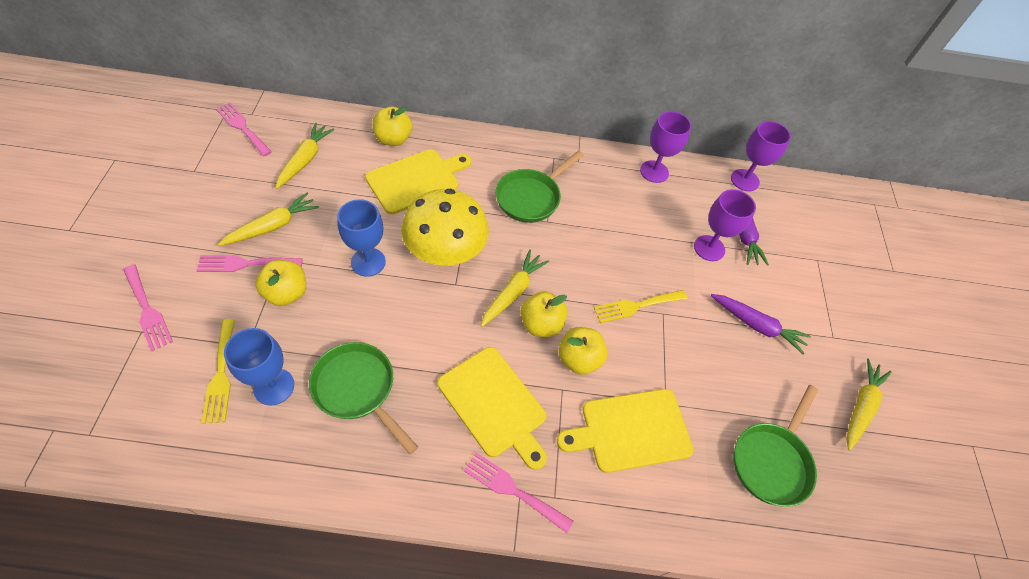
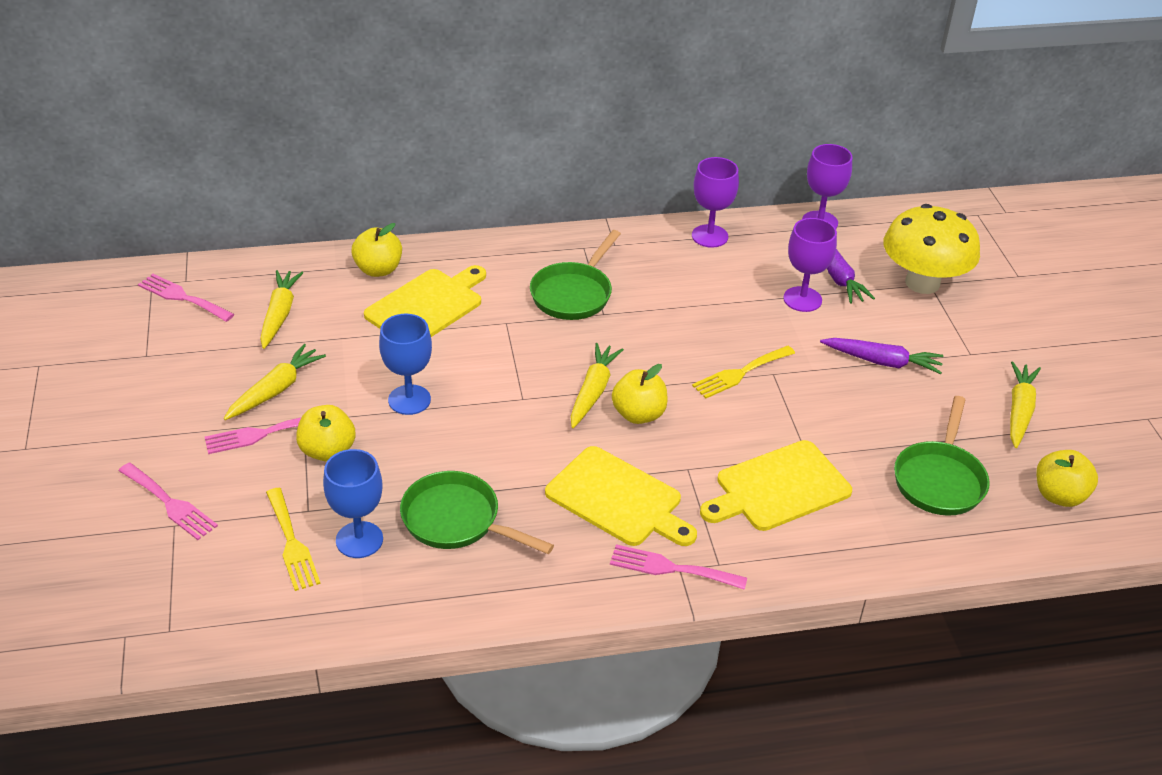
camera: 10 degrees left, 15 degrees down
(445, 253) = (497, 371): yellow mushroom -> yellow mushroom (922, 283)
(579, 359) = (695, 437): yellow apple -> yellow apple (1059, 495)

